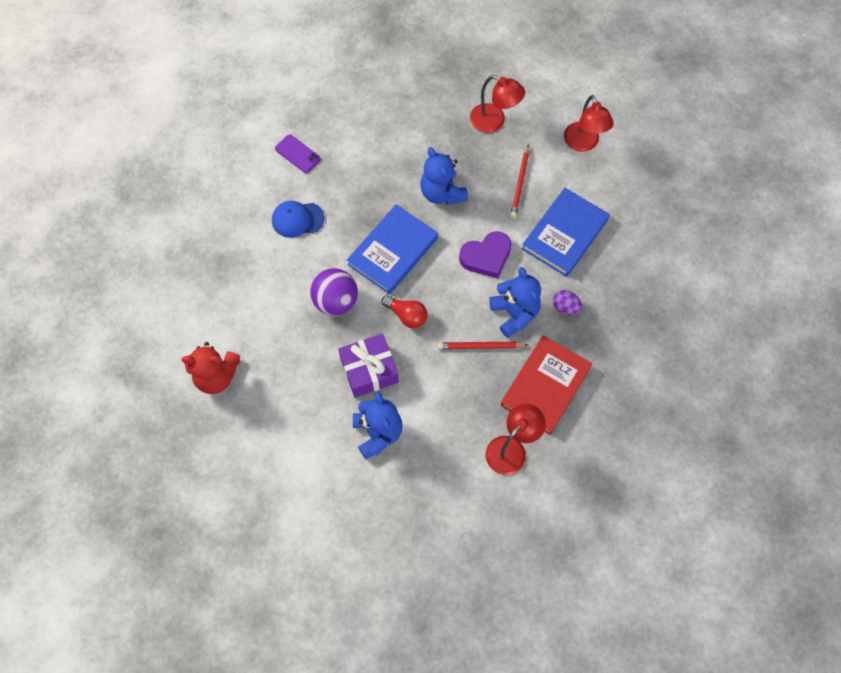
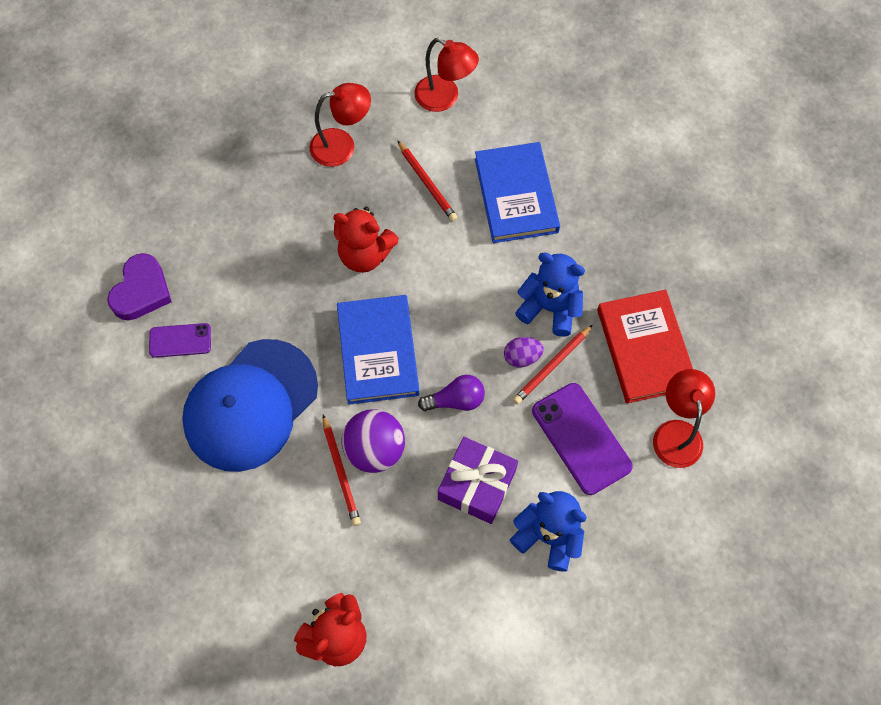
camera: 45 degrees left, 0 degrees up
(297, 219) = (250, 405): blue cap -> blue cap, size x2.05
(306, 296) = (341, 472): none -> red pencil
(406, 315) = (456, 400): red light bulb -> purple light bulb
(442, 193) = (365, 254): blue teddy bear -> red teddy bear
(453, 400) = (581, 438): none -> purple phone
(486, 257) = (469, 278): purple heart -> purple heart (141, 291)
(565, 307) = (586, 261): purple egg -> purple egg (522, 357)

